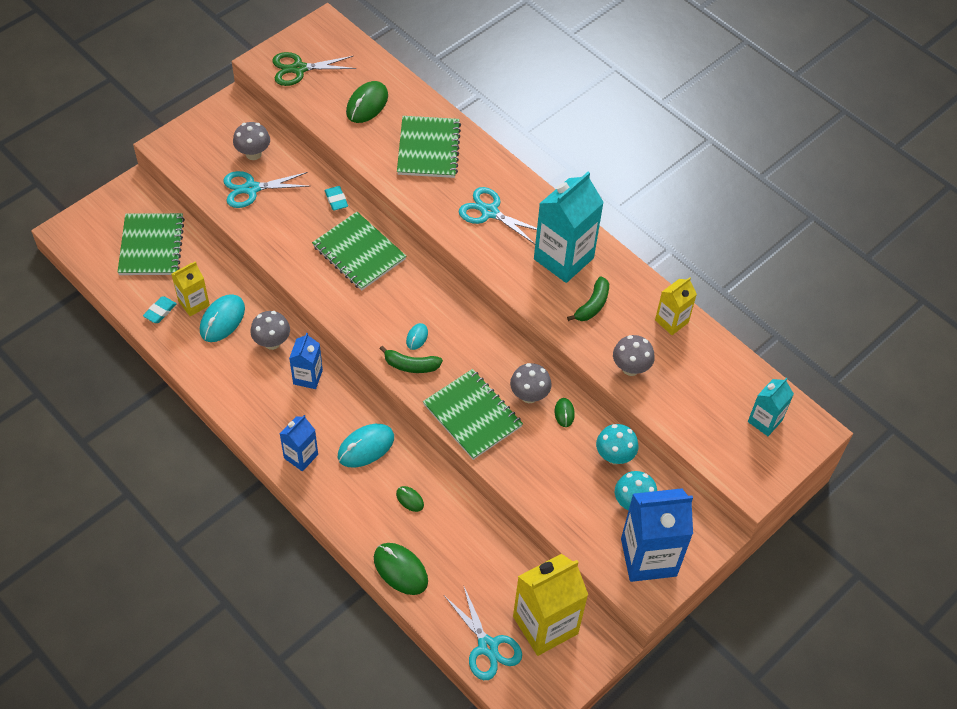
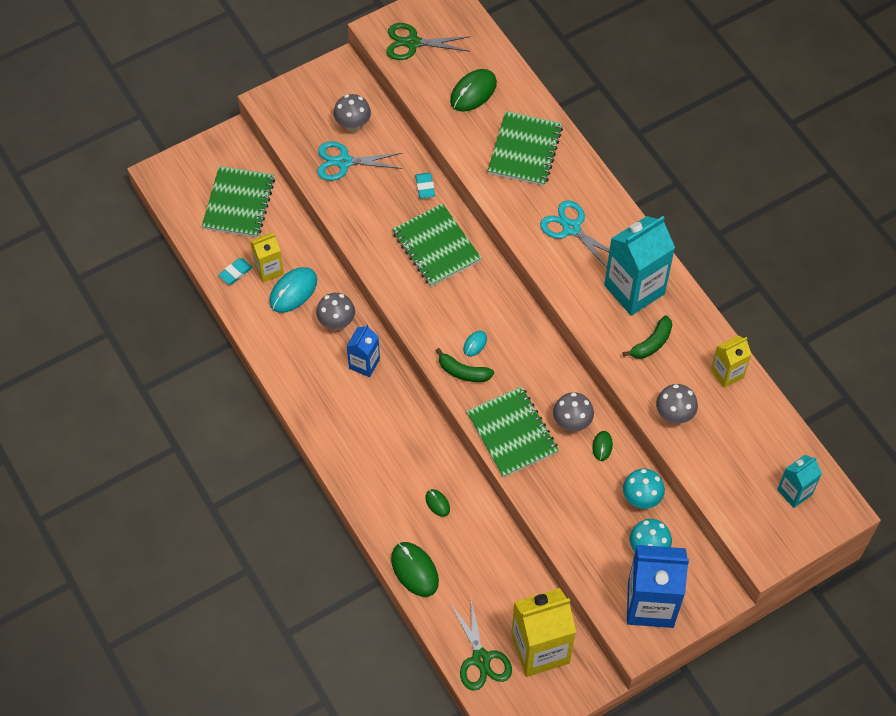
camera: 15 degrees right, 5 degrees up
(301, 456) = (342, 442): blue carton -> none
(366, 447) = (406, 444): turquoise mouse -> none
(487, 646) = (481, 659): turquoise scissors -> green scissors

